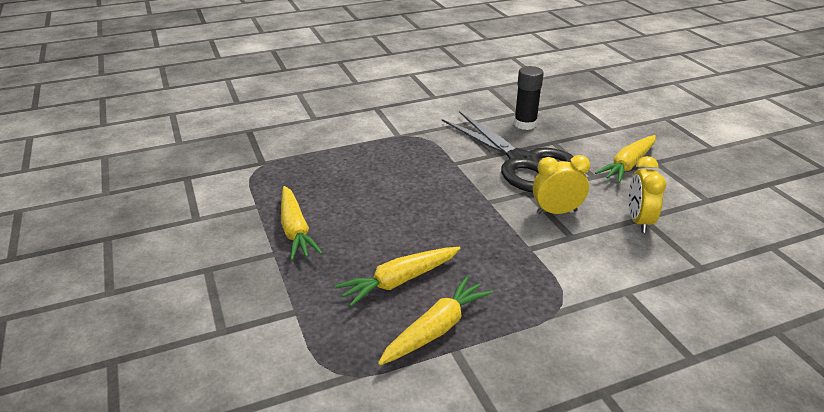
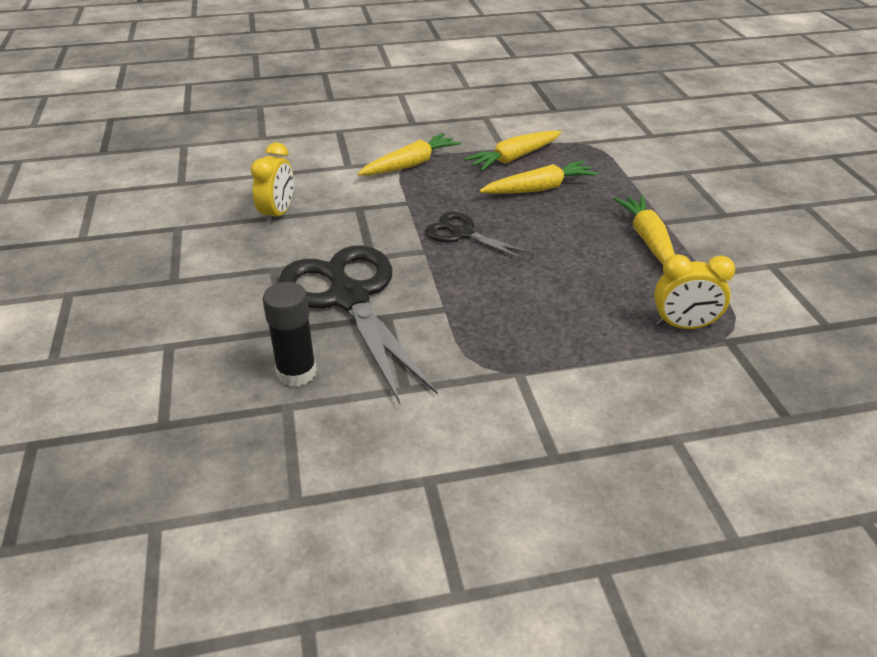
camera: 170 degrees left, 5 degrees up
(463, 219) = (462, 234): none -> black scissors
(556, 212) = (355, 231): yellow clock -> yellow clock (684, 326)
(628, 165) = (215, 279): yellow carrot -> yellow carrot (410, 164)

